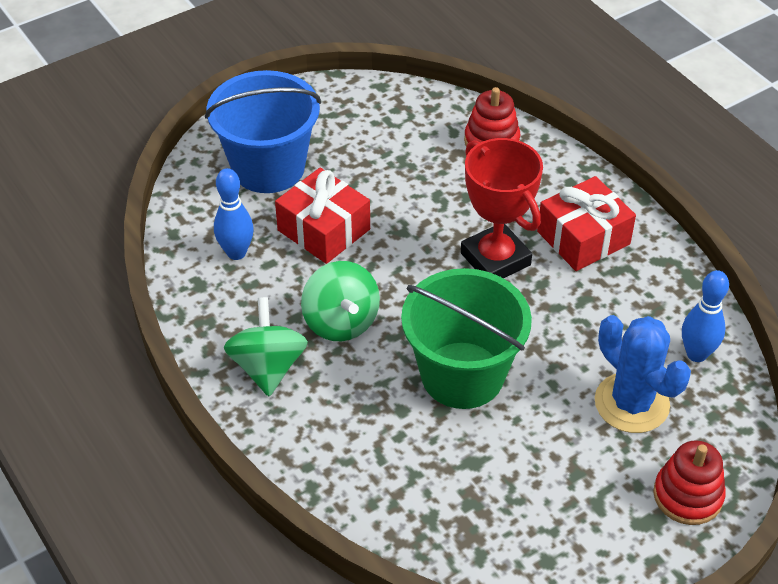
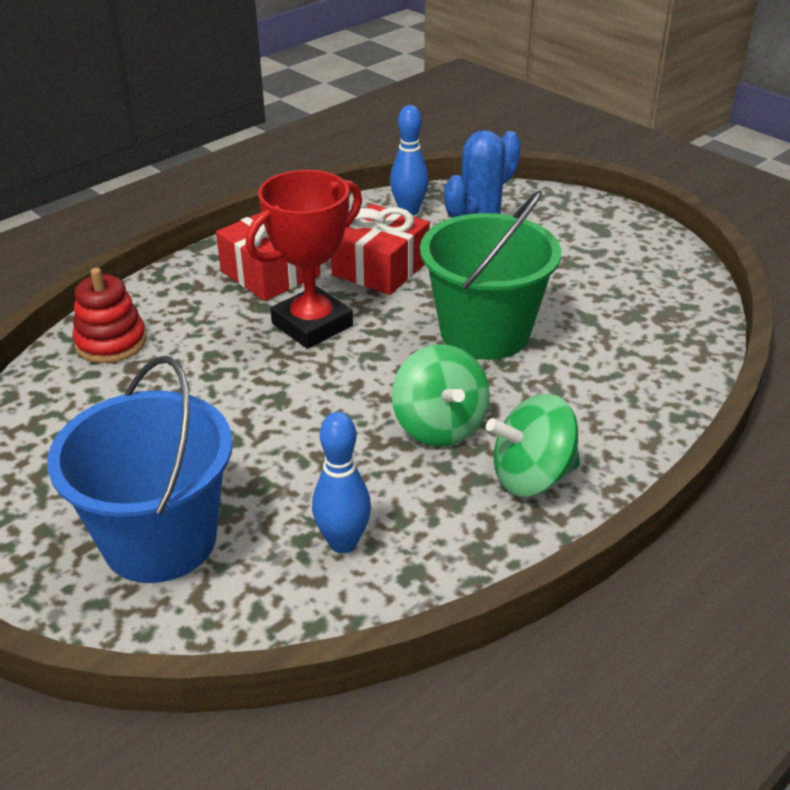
camera: 100 degrees left, 10 degrees down
(324, 230) = (285, 463): red gift -> red gift (380, 268)
(341, 322) = (439, 426): green spinning top -> green spinning top turned 105 degrees clockwise
(687, 495) = (564, 212): red stacking toy -> none

